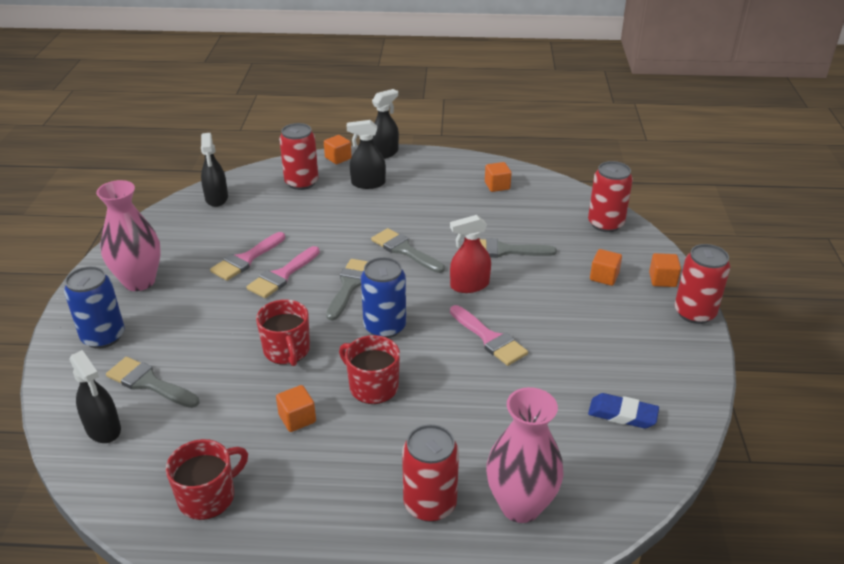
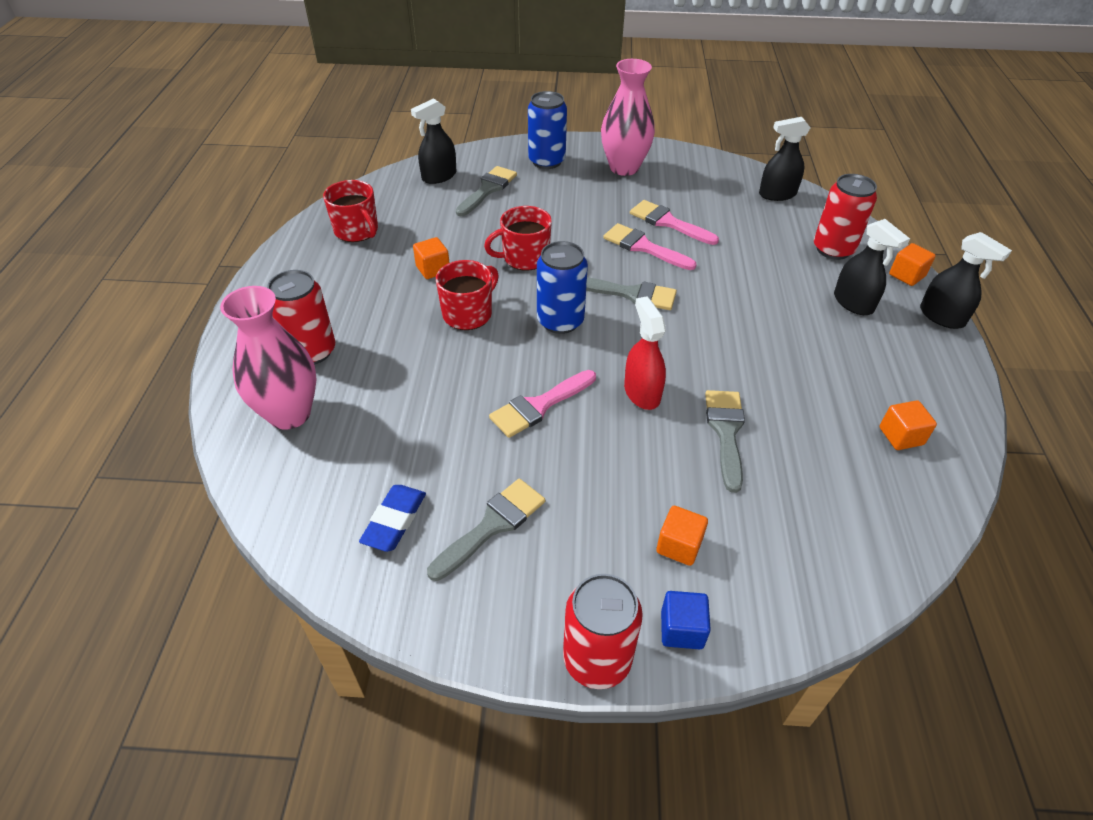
camera: 90 degrees right, 10 degrees up
(368, 183) = (853, 303): black spray bottle -> black spray bottle turned 150 degrees clockwise
(404, 250) = (707, 336): grey brush -> grey brush (492, 525)
(605, 224) = (832, 572): red can -> none
(662, 280) = (682, 629): orange cube -> blue cube

